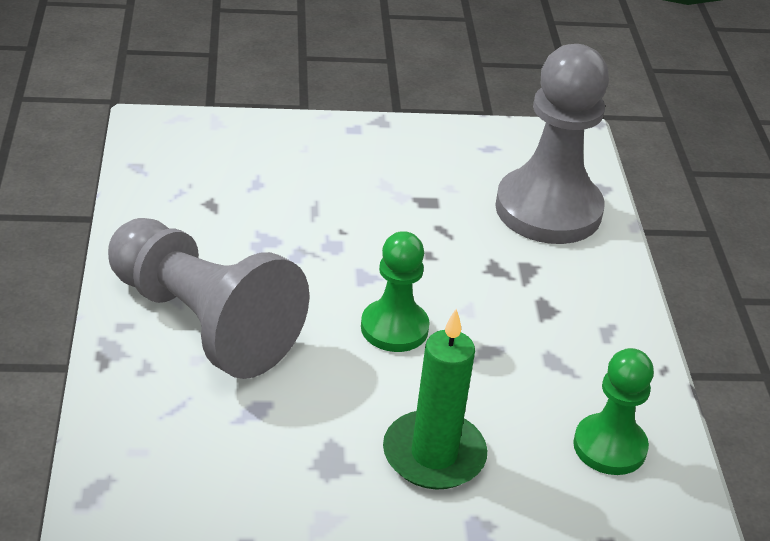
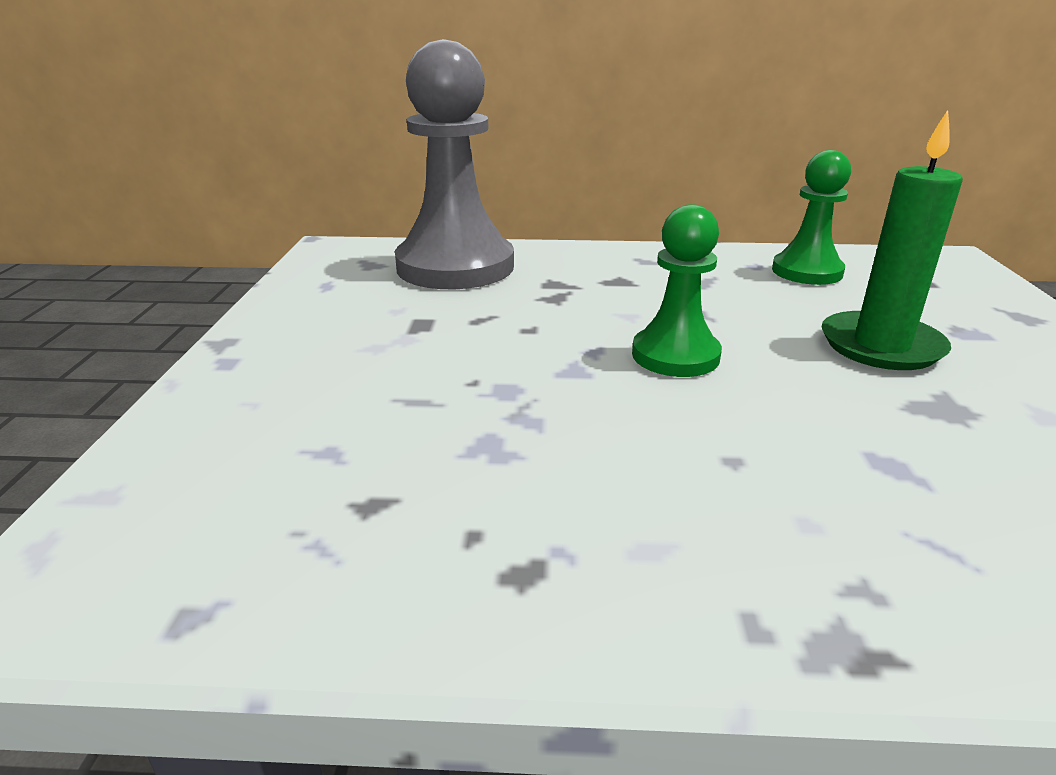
camera: 80 degrees left, 10 degrees down
(202, 322) = (714, 515): grey pawn -> none

